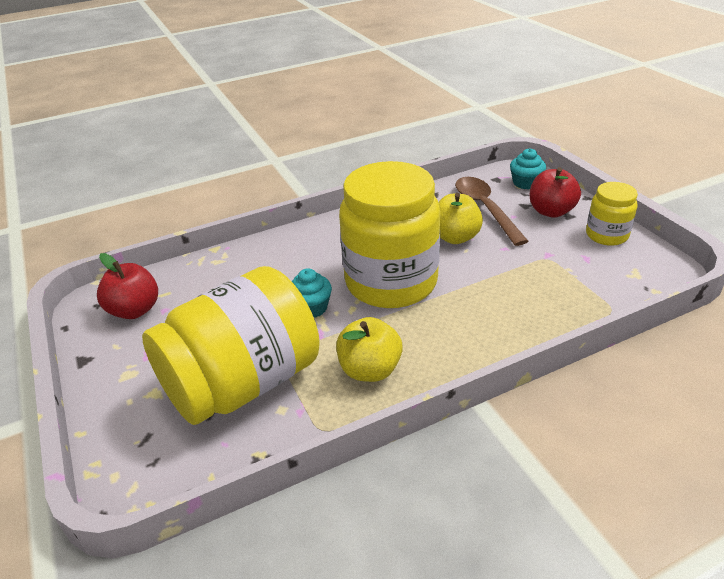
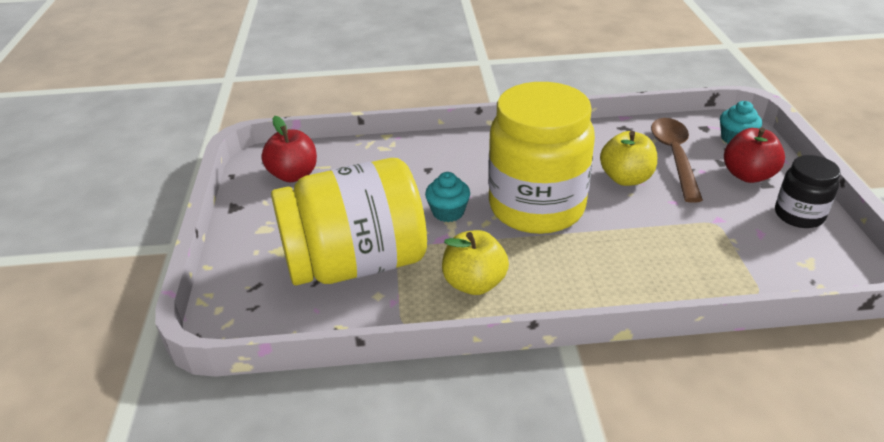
camera: 20 degrees right, 0 degrees up
(606, 235) = (799, 215): yellow jar -> black jar

